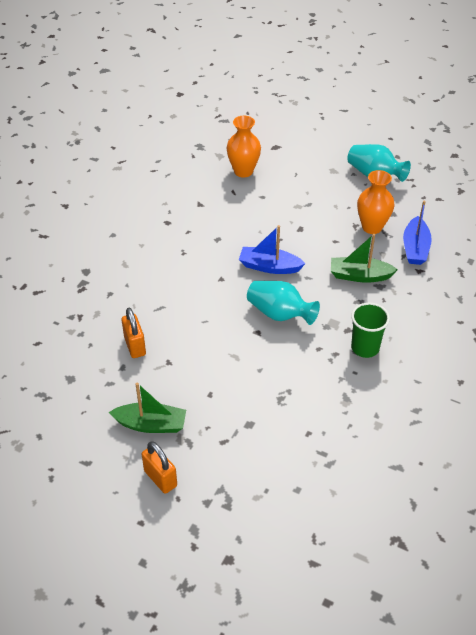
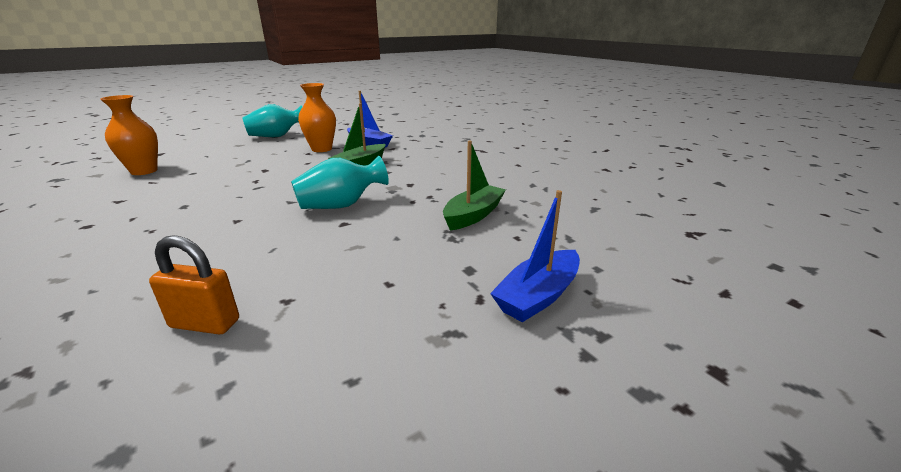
camera: 60 degrees left, 20 degrees down
(151, 424) = (377, 364): green boat -> green boat (473, 215)
(160, 478) = (504, 397): orange padlock -> none
(269, 267) = (276, 193): blue boat -> blue boat (538, 296)
(365, 348) = (440, 183): green cup -> none

